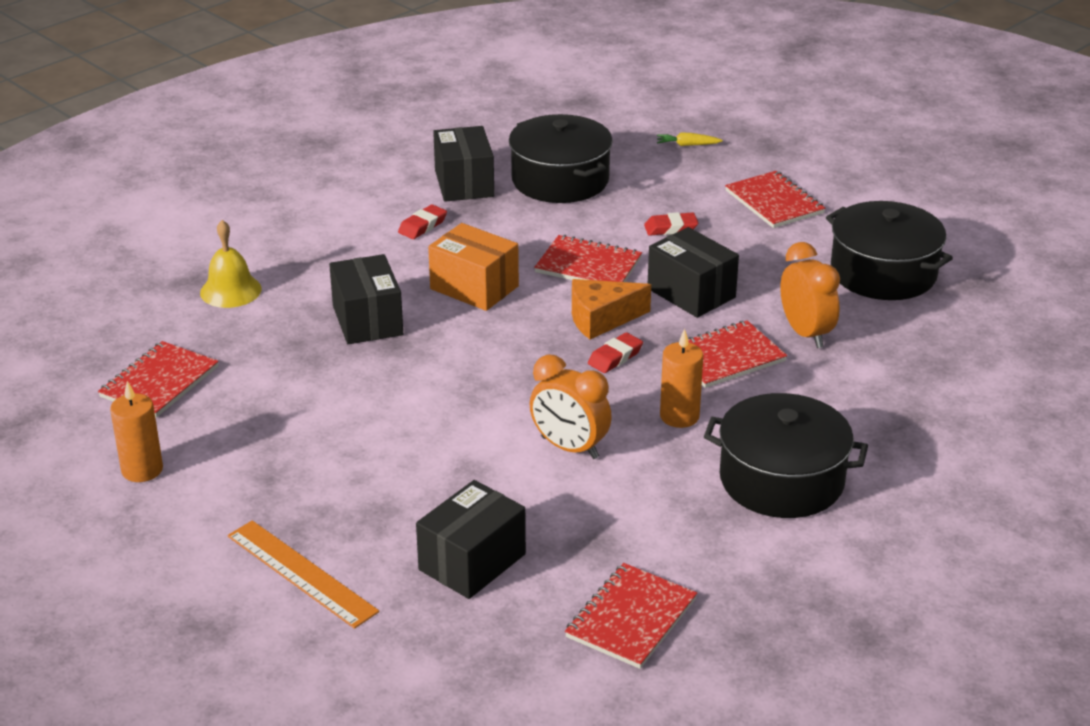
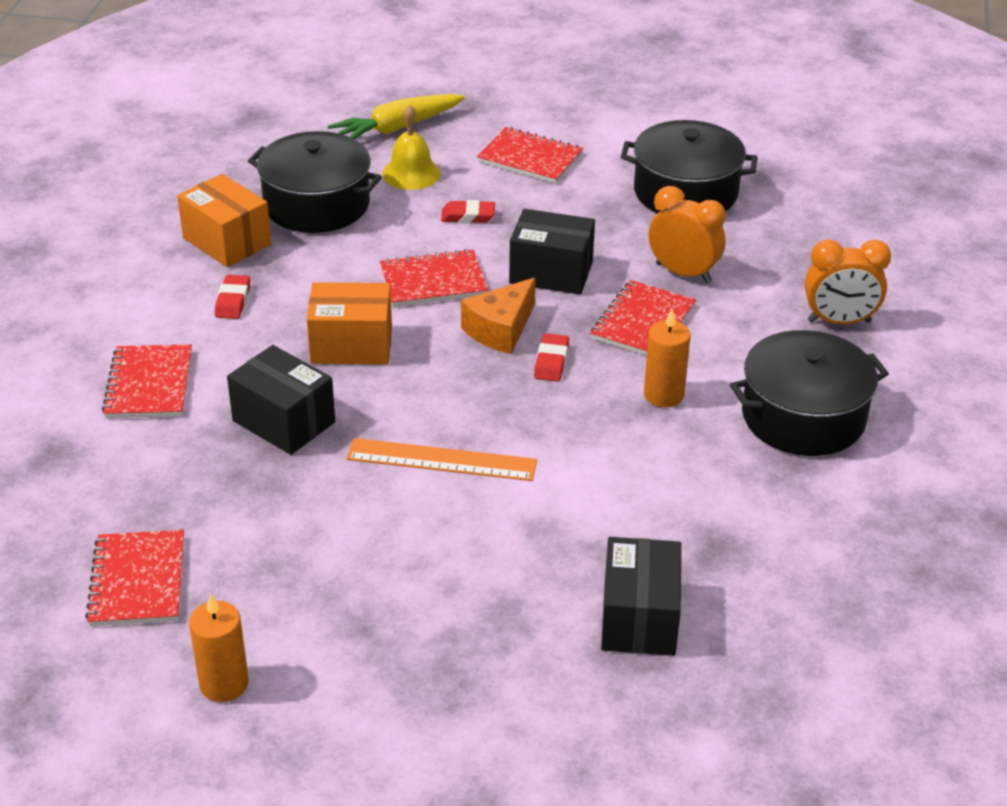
camera: 35 degrees left, 5 degrees up
(230, 290) = (106, 448): yellow bell -> yellow bell (411, 173)
(301, 573) = (500, 710): orange ruler -> orange ruler (441, 460)
(464, 183) = (227, 241): black box -> orange box
(569, 448) = (605, 467): orange clock -> orange clock (839, 321)
(631, 618) = (822, 602): red notebook -> red notebook (149, 384)
(671, 228) = (468, 216): red eraser -> red eraser turned 45 degrees clockwise
(687, 145) = (397, 128): yellow carrot -> yellow carrot, size x2.11

